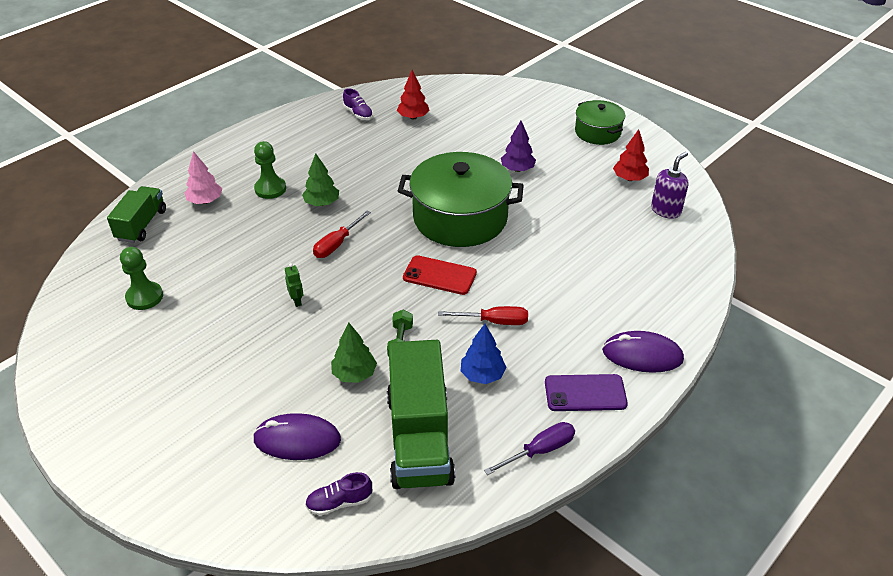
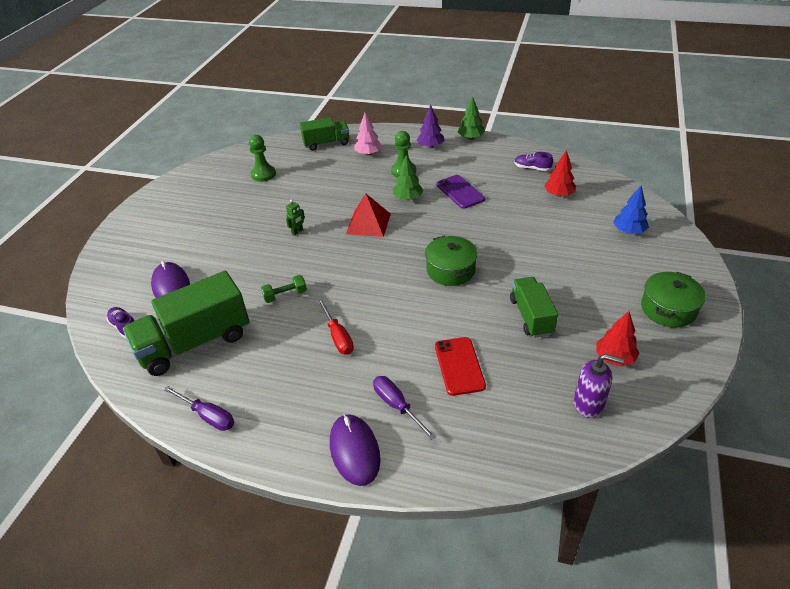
camera: 65 degrees right, 0 degrees up
(337, 244) = (368, 223): red screwdriver -> red pyramid
(354, 374) = (241, 286): green tree -> green tree (470, 138)
(358, 114) = (532, 168): purple shoe -> purple shoe turned 90 degrees clockwise
(439, 275) = (371, 286): red phone -> red phone (459, 366)
(460, 218) = (450, 270): green pot -> green pot, size x0.55
(482, 375) = (274, 352): blue tree -> blue tree (628, 231)
(517, 169) = (549, 277): purple tree -> purple tree (430, 146)
(556, 198) = (531, 316): none -> green truck
(585, 393) = (285, 424): purple phone -> purple phone (460, 192)
(607, 312) = (397, 406): none -> purple screwdriver

